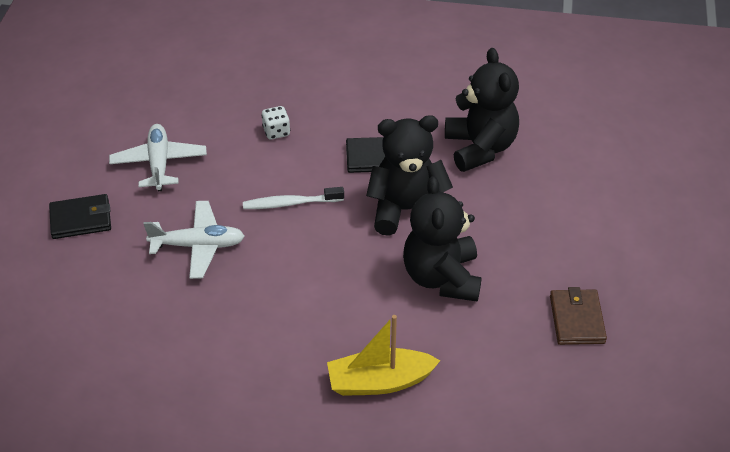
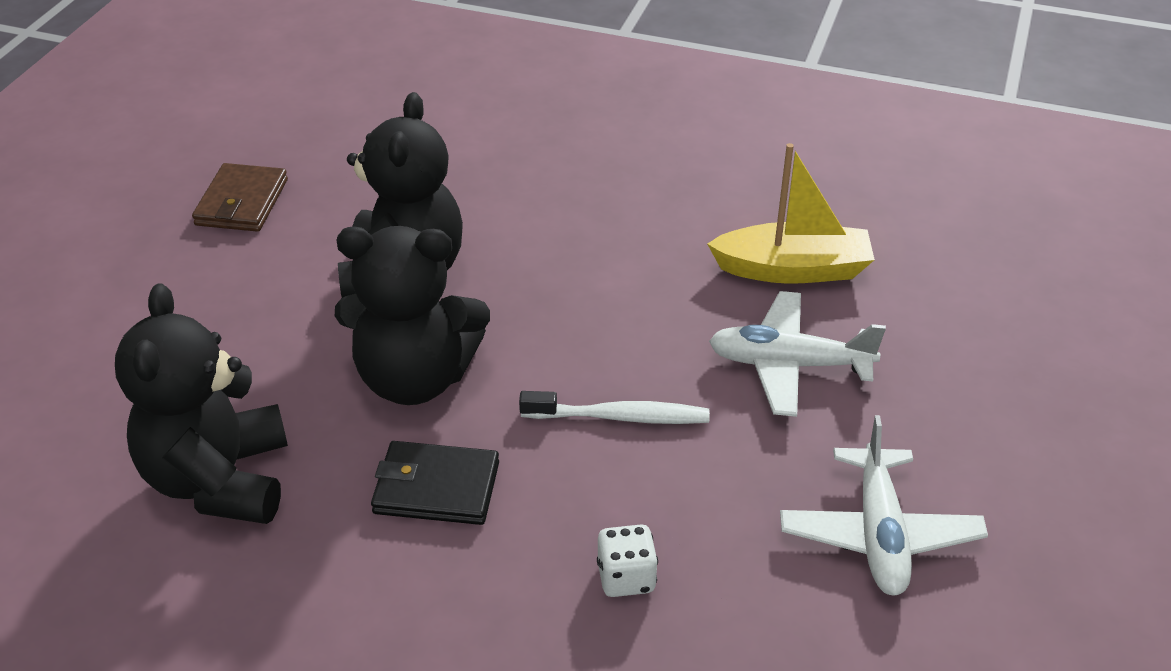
camera: 170 degrees left, 5 degrees down
(81, 219) = (1011, 436): black wallet -> none
(379, 381) = (540, 169): yellow boat -> yellow boat (793, 269)

